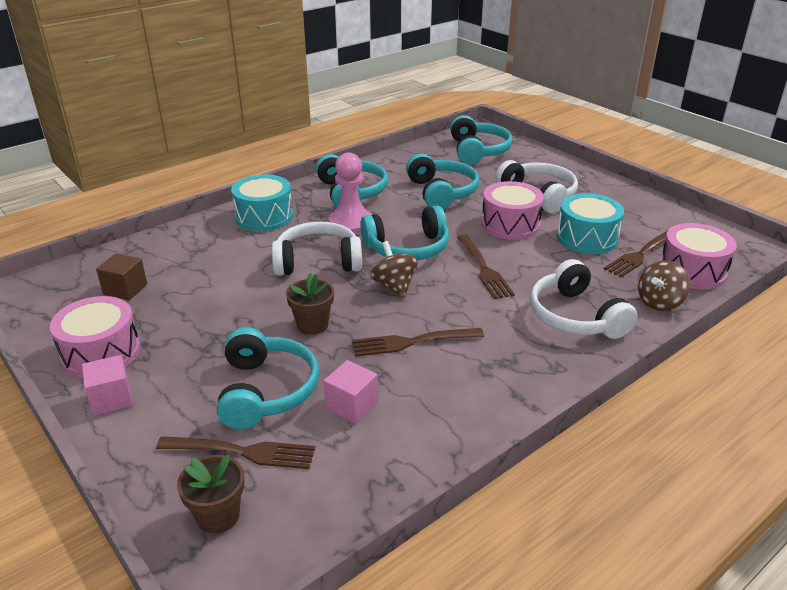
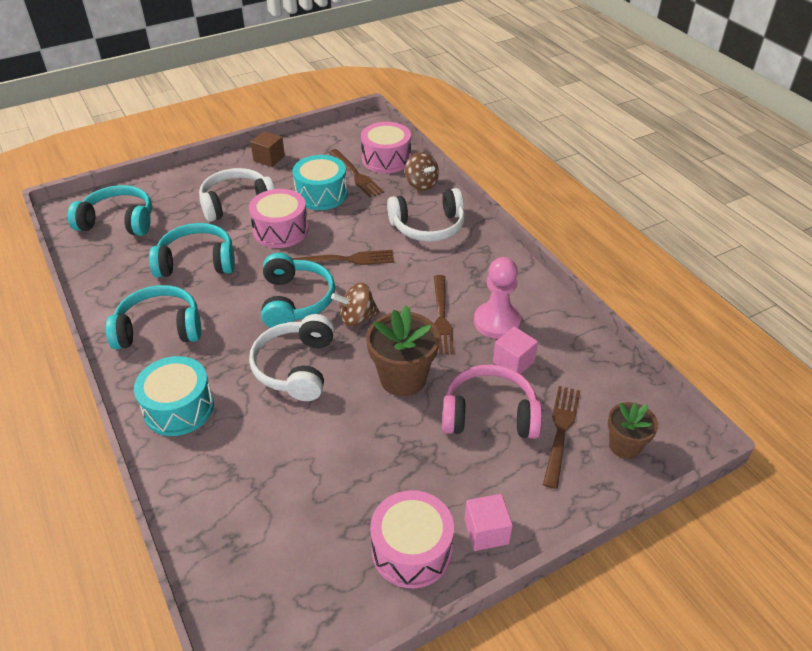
camera: 80 degrees left, 10 degrees up
(125, 289) = (294, 540): brown cube -> brown cube (269, 158)
(266, 390) = (489, 414): turquoise headphones -> pink headphones
(312, 325) = (403, 378): brown flower pot -> brown flower pot, size x1.60
(350, 224) = (230, 336): pink pawn -> pink pawn (497, 322)

